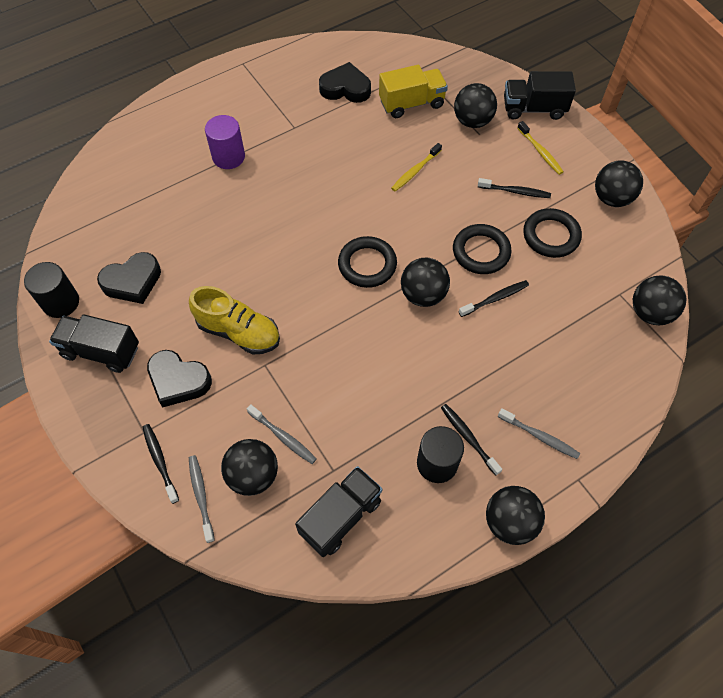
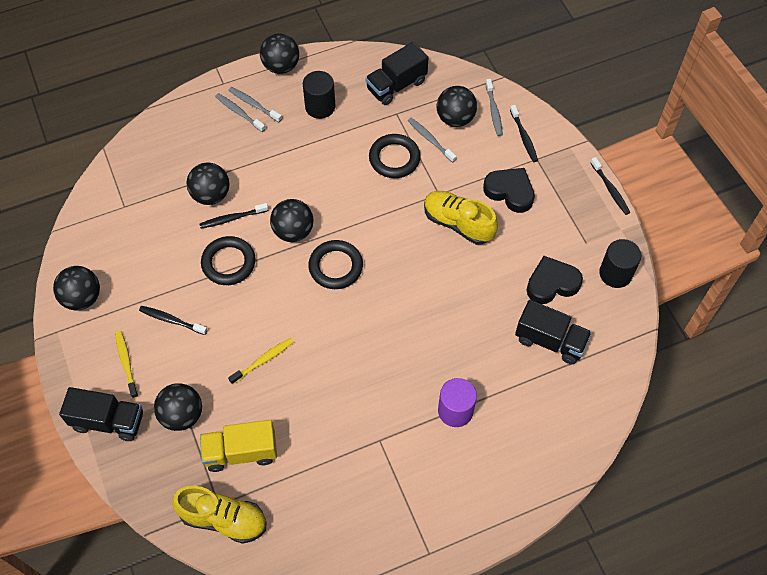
camera: 170 degrees left, 0 degrees up
(101, 351) = (575, 225): black truck -> black truck (550, 340)
(345, 88) = (311, 489): black heart -> none
(410, 62) = (223, 519): none -> yellow shoe
(468, 438) = (292, 119): black toothbrush -> black toothbrush (610, 189)
(525, 452) = (253, 104): none -> grey toothbrush
(551, 236) = (158, 268): black ring -> black ring (394, 158)
(650, 313) = (107, 187): black ball -> black ball (211, 195)

